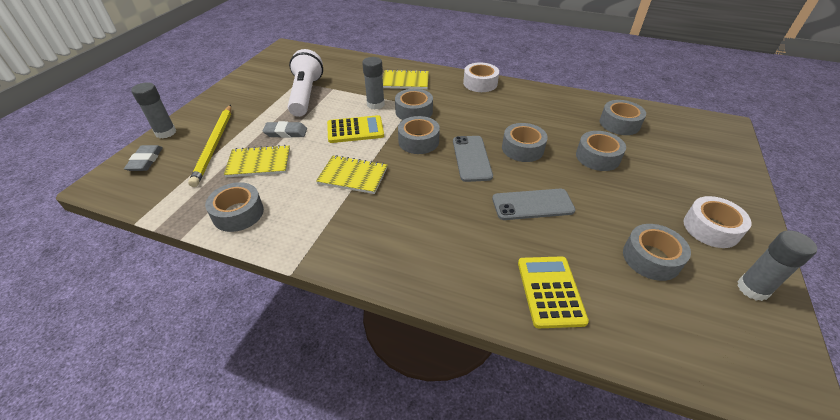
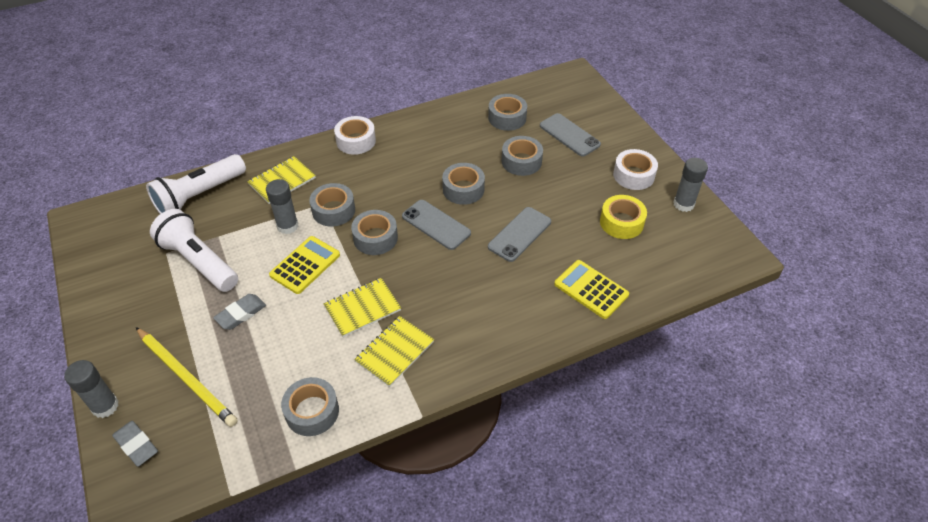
camera: 45 degrees left, 5 degrees up
(259, 163) = (260, 359): yellow notebook -> yellow notebook (394, 352)
(352, 66) = (199, 196): none -> white flashlight
(651, 258) = (621, 222): grey tape -> yellow tape
(669, 162) = (569, 135): none -> grey phone

